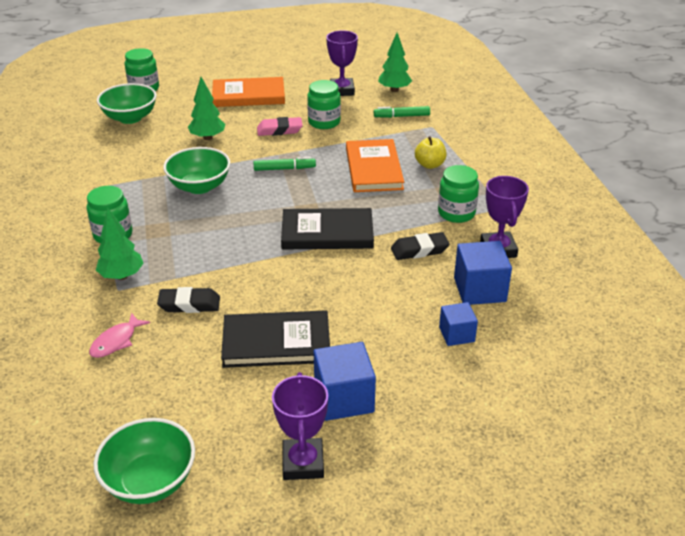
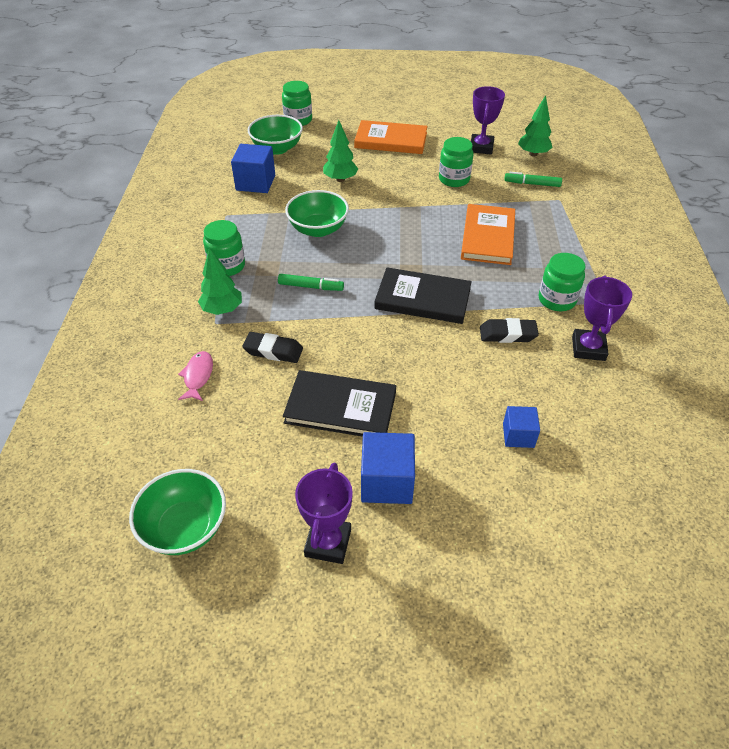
camera: 15 degrees right, 10 degrees up
(116, 341) = (198, 376): pink fish -> pink fish turned 135 degrees clockwise
(279, 130) = (409, 181): pink eraser -> none
(284, 169) = (402, 223): green marker -> green marker (311, 287)
(430, 165) = (545, 241): yellow apple -> none
(479, 289) = (556, 390): blue cube -> blue cube (255, 183)

